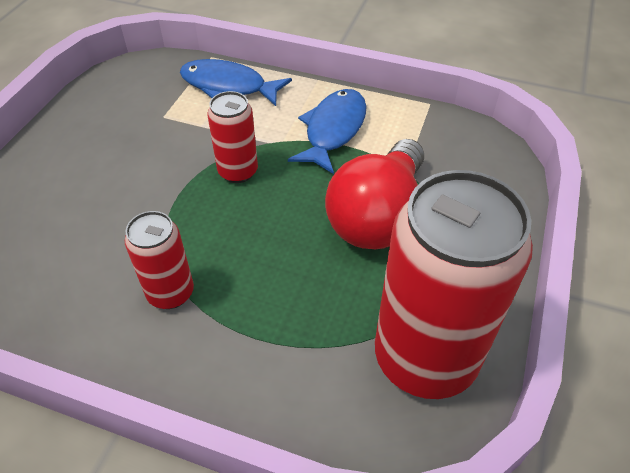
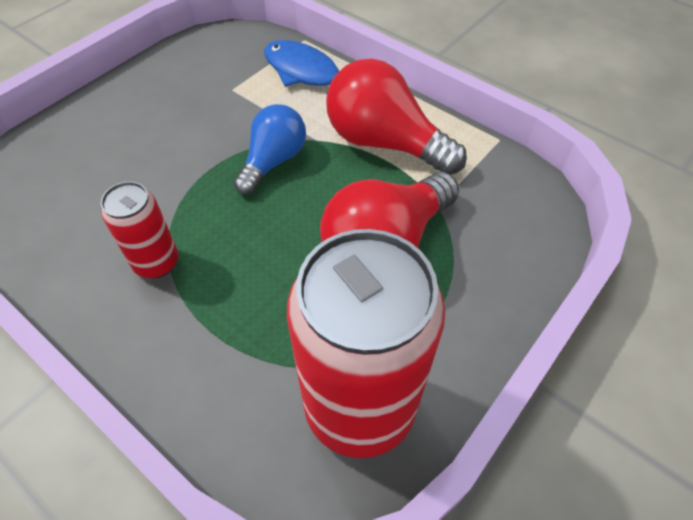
camera: 20 degrees right, 5 degrees up
(238, 171) = (273, 161): red can -> blue light bulb
(333, 130) = (385, 143): blue fish -> red light bulb

